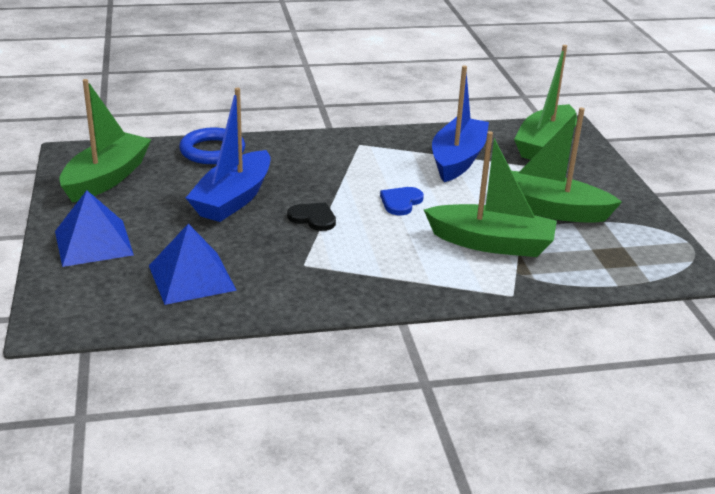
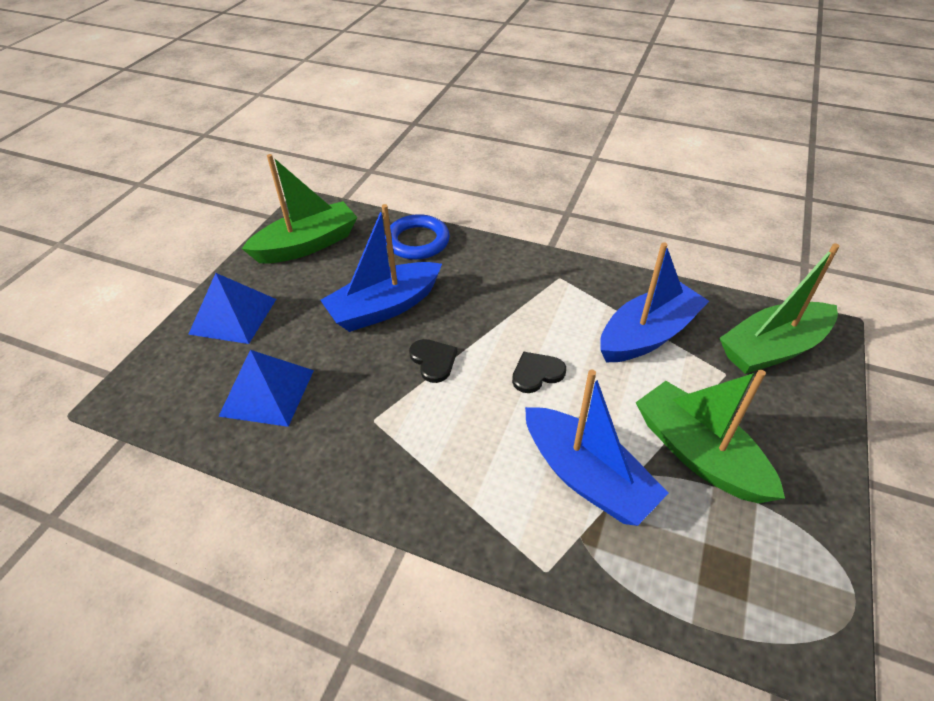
camera: 35 degrees right, 15 degrees up
(401, 202) = (536, 373): blue heart -> black heart
(491, 243) = (586, 477): green boat -> blue boat

